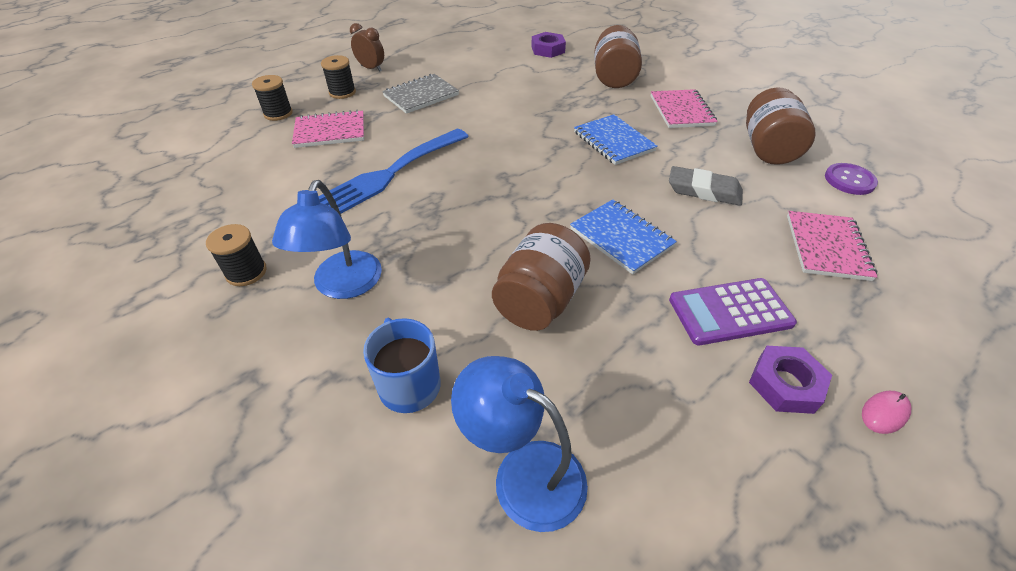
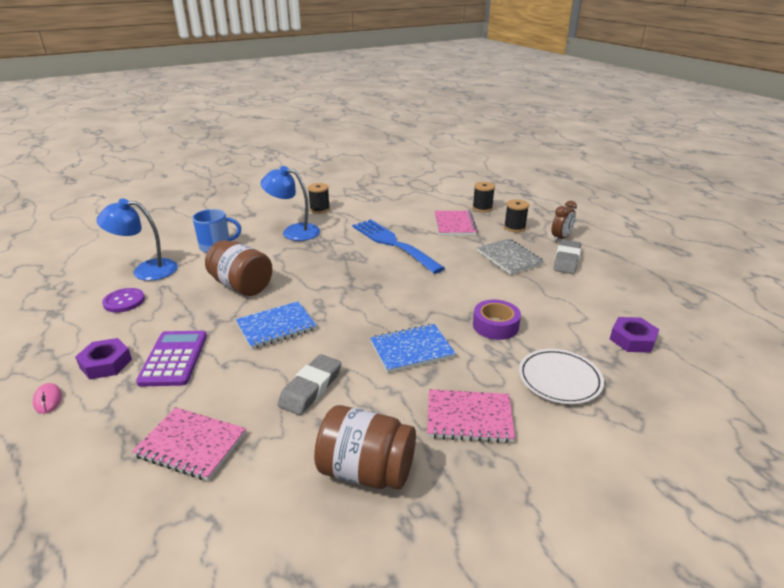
camera: 100 degrees right, 15 degrees down
(422, 67) = (566, 260): none -> grey eraser
(523, 473) = (146, 270): blue lamp -> blue lamp turned 135 degrees counterclockwise
(554, 102) = (495, 326): none -> purple tape
(613, 77) = (559, 379): brown jar -> white plate
(849, 180) = (273, 527): purple button -> purple button (124, 301)

